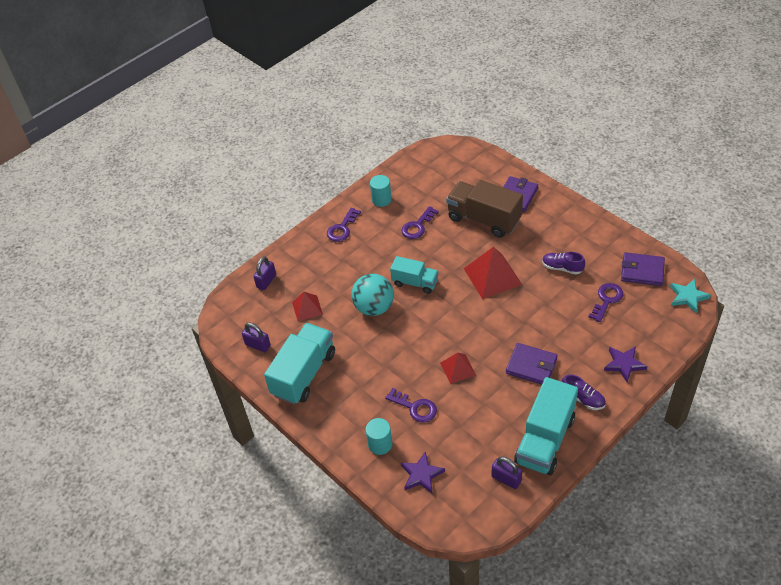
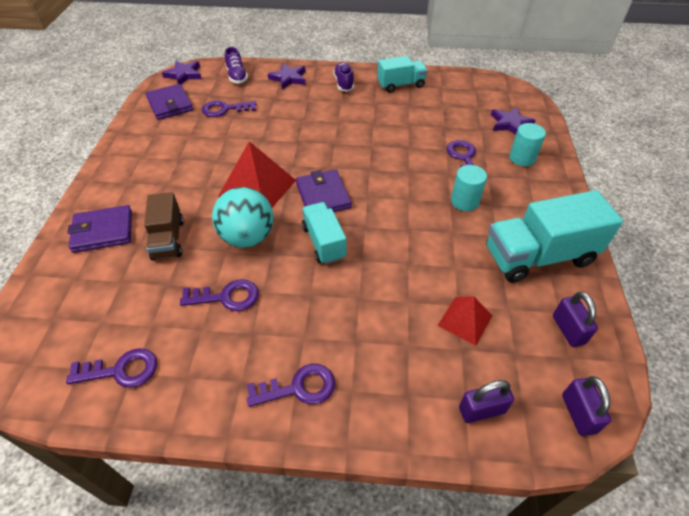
camera: 135 degrees left, 0 degrees up
(374, 307) = (394, 255): turquoise ball -> turquoise ball (247, 237)
(381, 200) = (199, 378): turquoise cylinder -> turquoise cylinder (464, 201)
(412, 177) = (121, 370): none -> purple key
(458, 368) = (394, 154): red pyramid -> none
(484, 219) = (168, 239): brown truck -> brown truck, size x0.60
(506, 479) = (454, 87): purple padlock -> purple padlock (578, 414)
(531, 366) = (342, 118): purple wallet -> purple wallet (323, 195)
(545, 440) = (401, 85): turquoise truck -> turquoise truck, size x0.60
(562, 268) = (204, 148): purple shoe -> purple shoe (237, 76)
(688, 297) = (184, 75): turquoise star -> purple star

